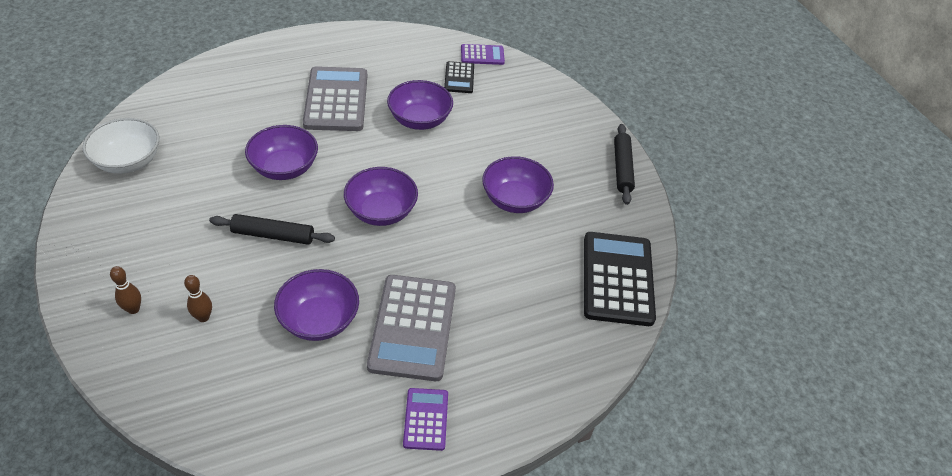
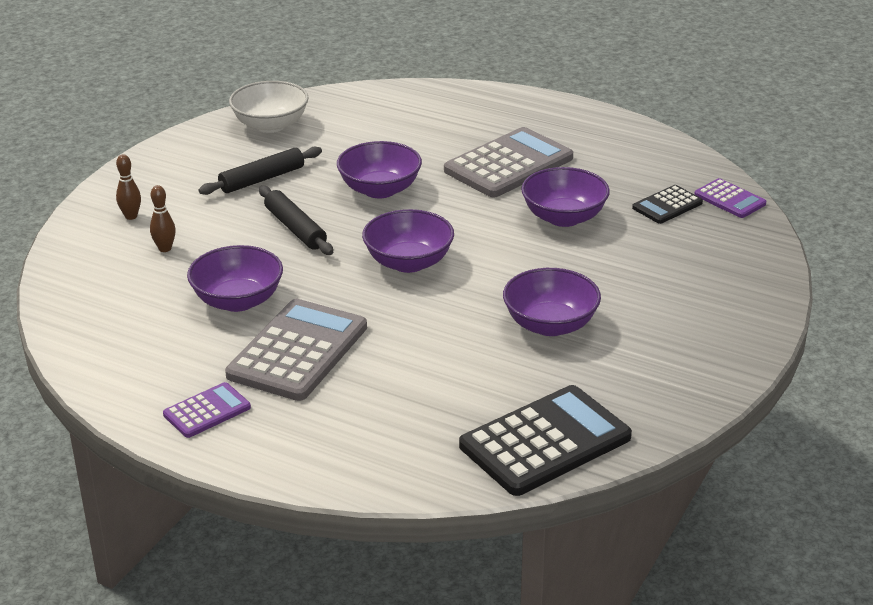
camera: 55 degrees right, 15 degrees down
(413, 327) = (298, 351): grey calculator -> grey calculator turned 150 degrees clockwise
(622, 168) = (721, 368): black rolling pin -> black rolling pin (262, 179)

